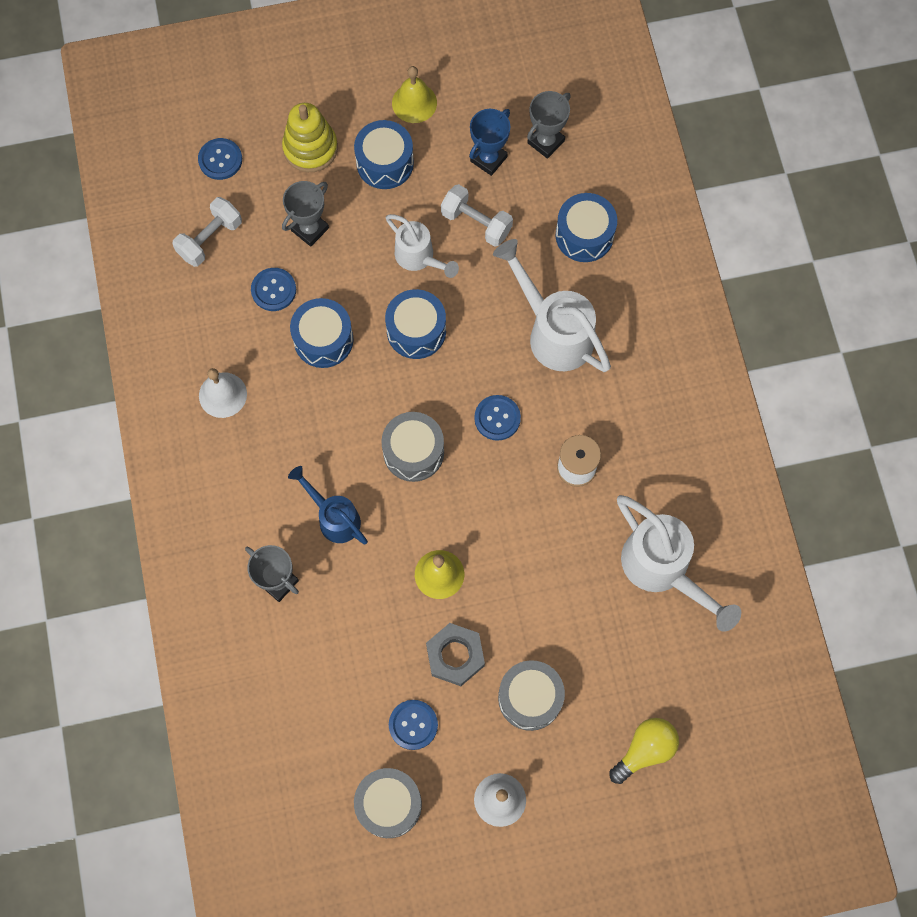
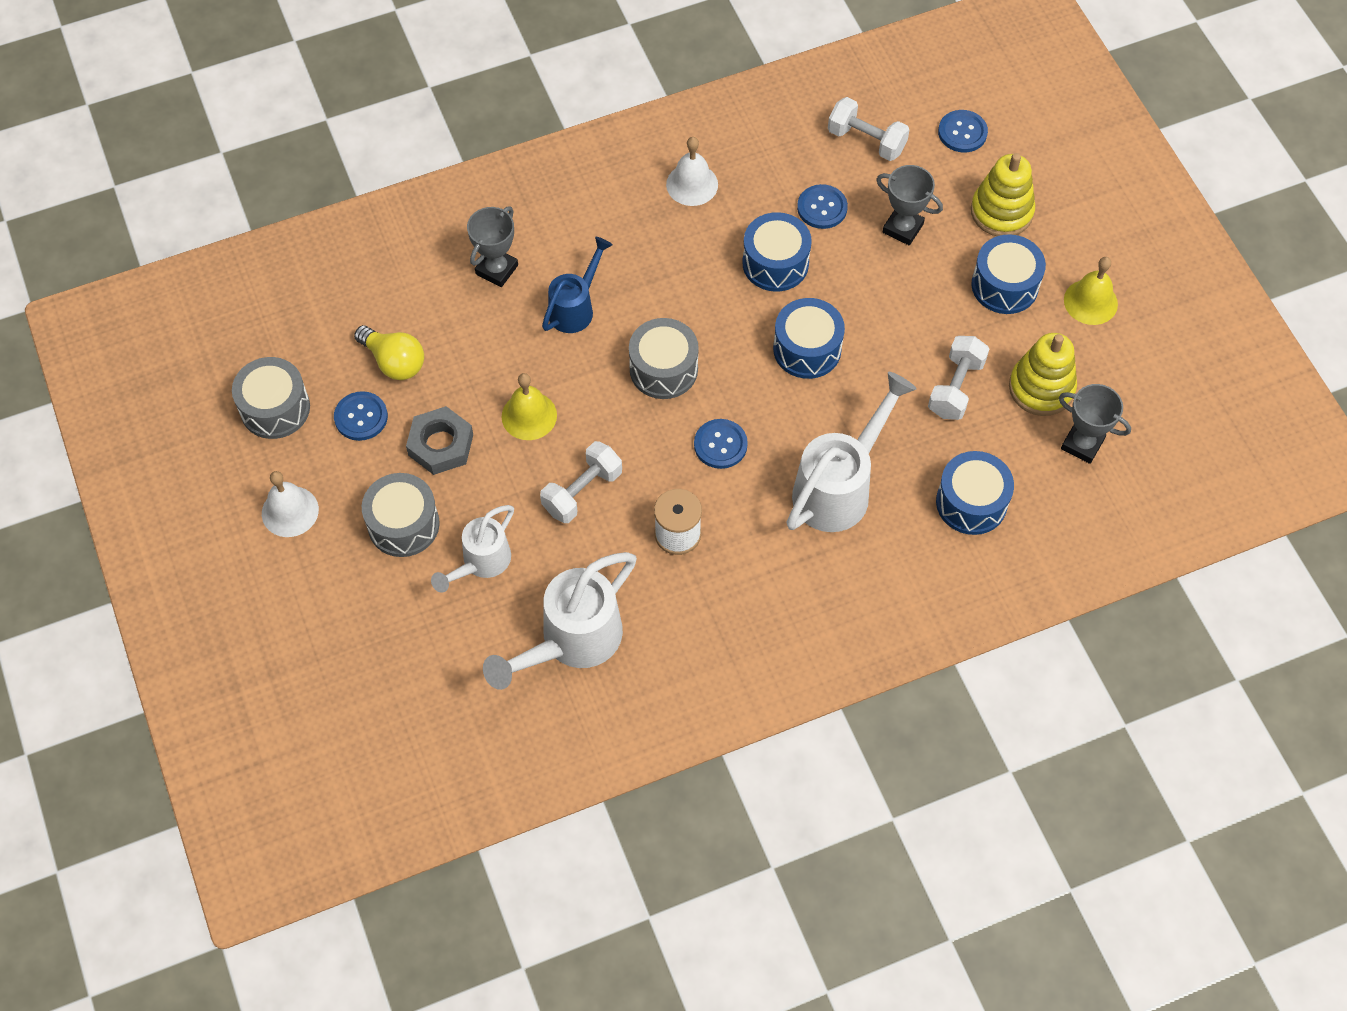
camera: 80 degrees right, 10 degrees down
(419, 258) = (896, 338): white watering can -> white watering can (481, 563)
(488, 159) = (1041, 388): blue trophy -> yellow stacking toy
(523, 539) = (582, 491): none -> white dumbbell
(645, 750) = (359, 649): yellow light bulb -> yellow light bulb (394, 362)

